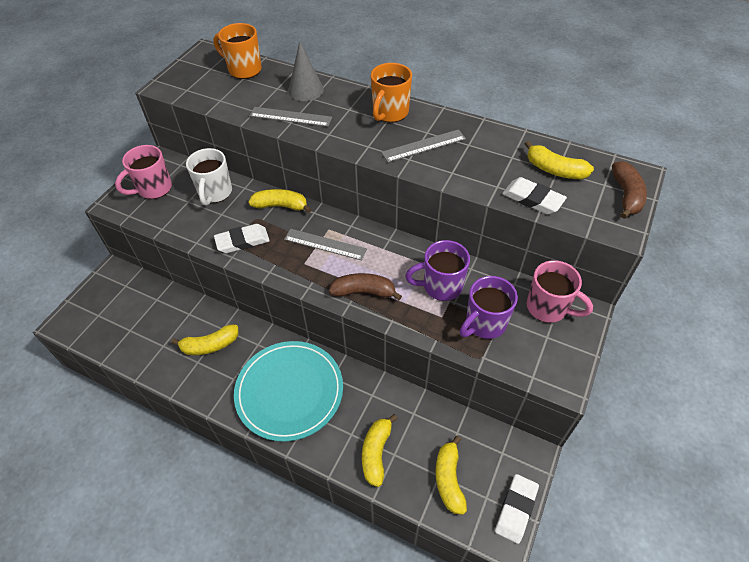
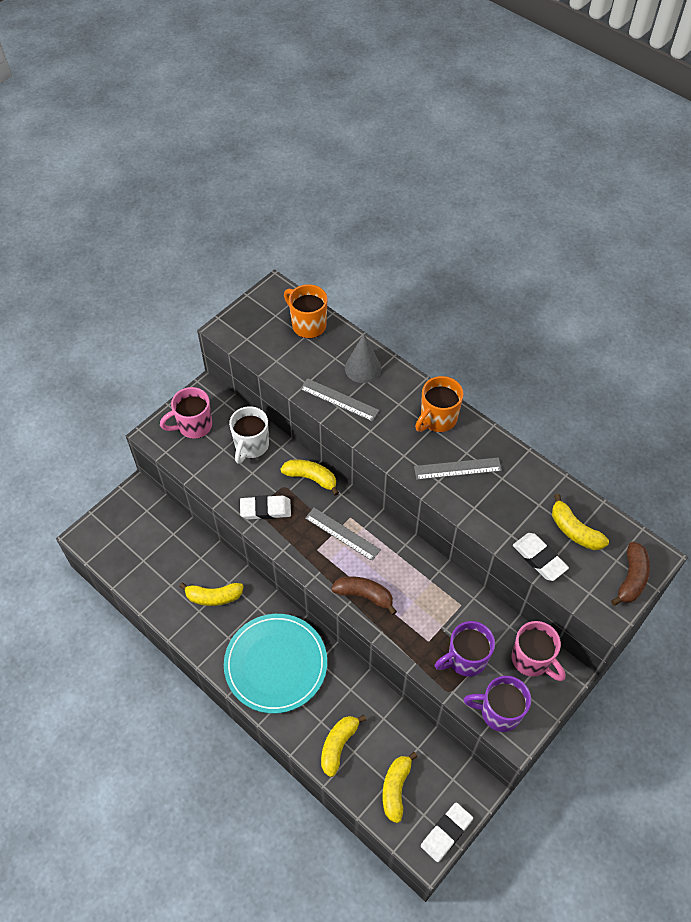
camera: 15 degrees right, 5 degrees up
(441, 286) = (438, 609): purple mug -> purple mug (499, 712)

